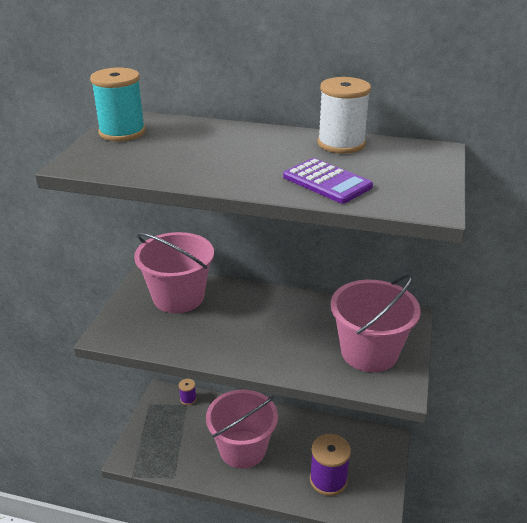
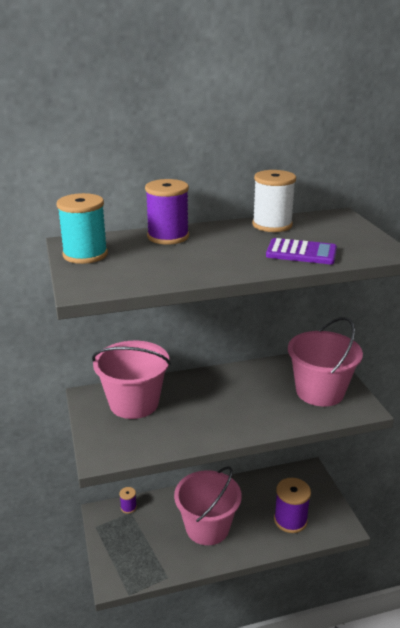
camera: 30 degrees left, 5 degrees down
(218, 132) = (168, 236): none -> purple spool

